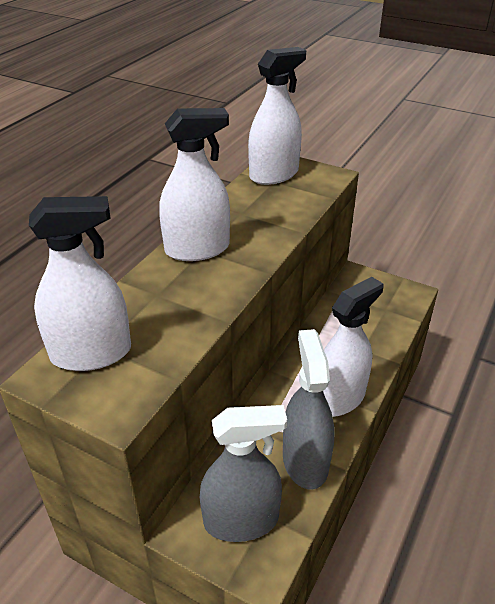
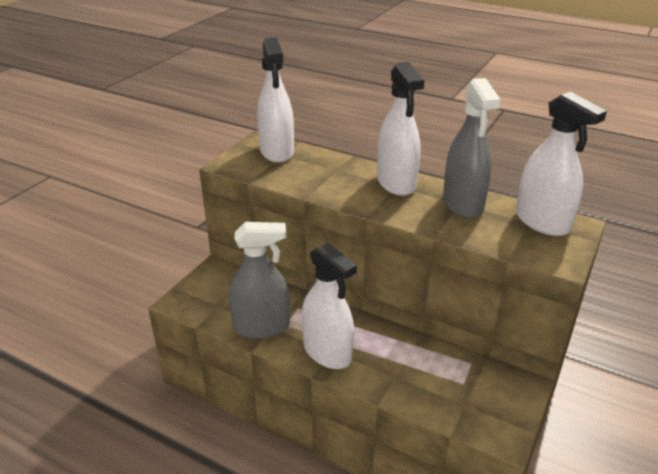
camera: 90 degrees right, 5 degrees down
(241, 520) = (216, 293): grey spray bottle -> grey spray bottle (463, 204)

